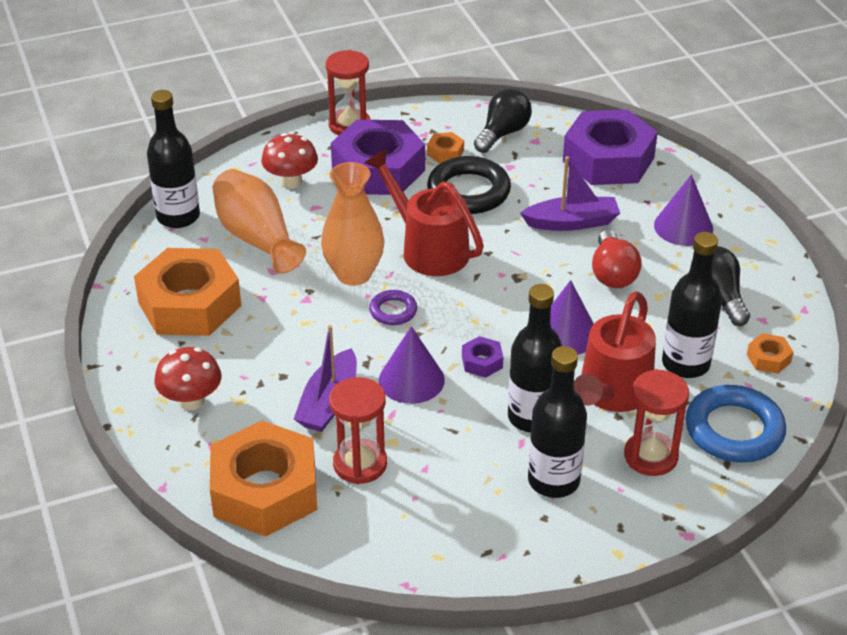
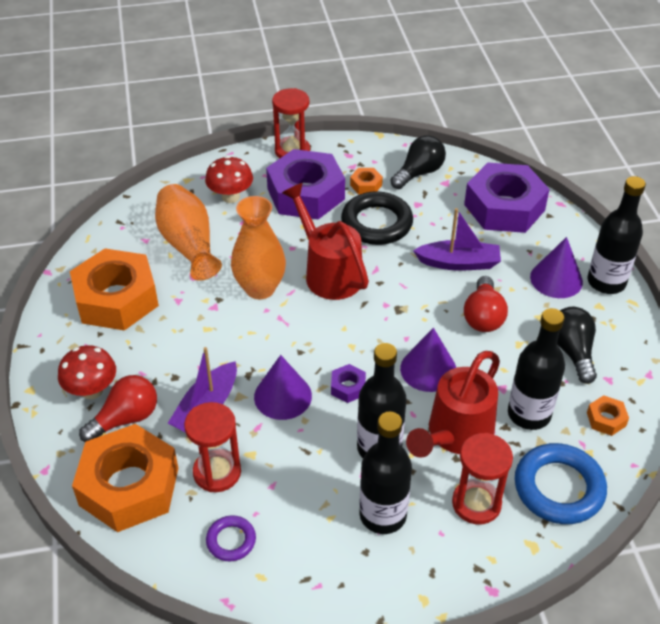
camera: 10 degrees right, 5 degrees up
(178, 217) = (130, 217): black bottle -> black bottle (606, 282)
(239, 424) = (126, 419): none -> red light bulb
(393, 311) = (284, 327): purple ring -> purple ring (231, 540)

